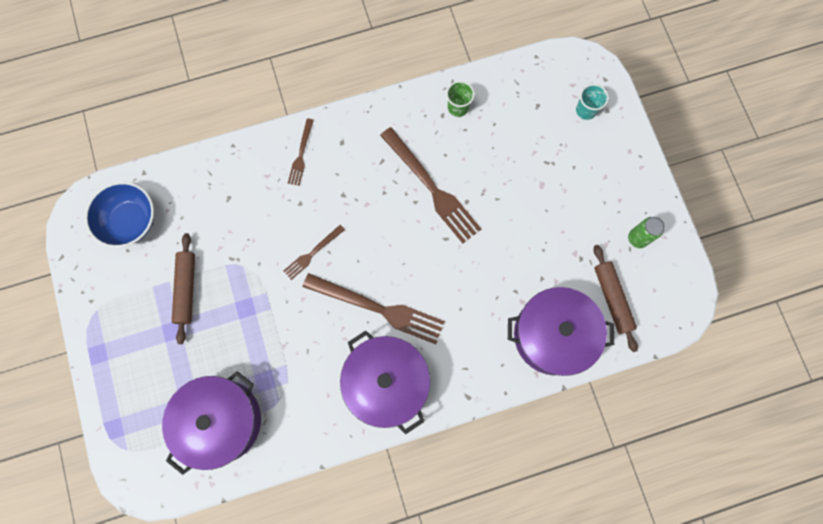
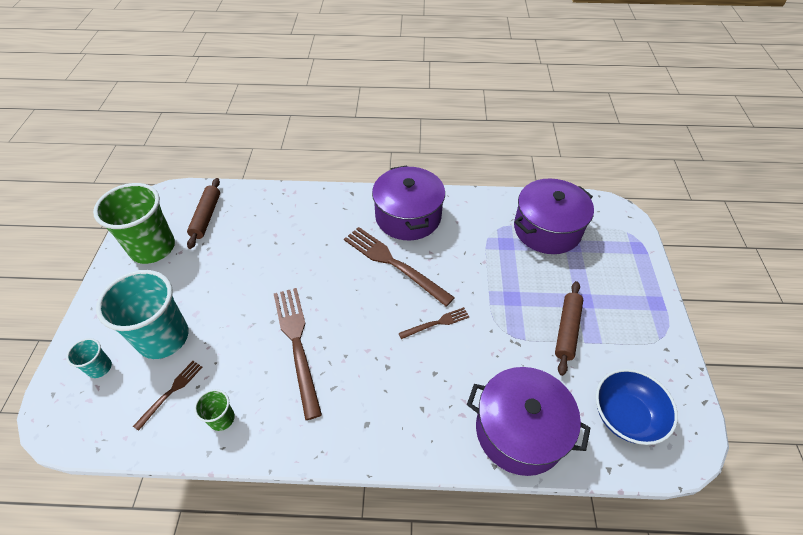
camera: 160 degrees left, 25 degrees down
(301, 154) = (417, 426): brown fork -> brown fork (171, 392)
(553, 153) = (163, 338): none -> turquoise cup
(553, 335) = (267, 208): purple pot -> purple pot (520, 430)
(637, 238) = (153, 248): green can -> green cup

